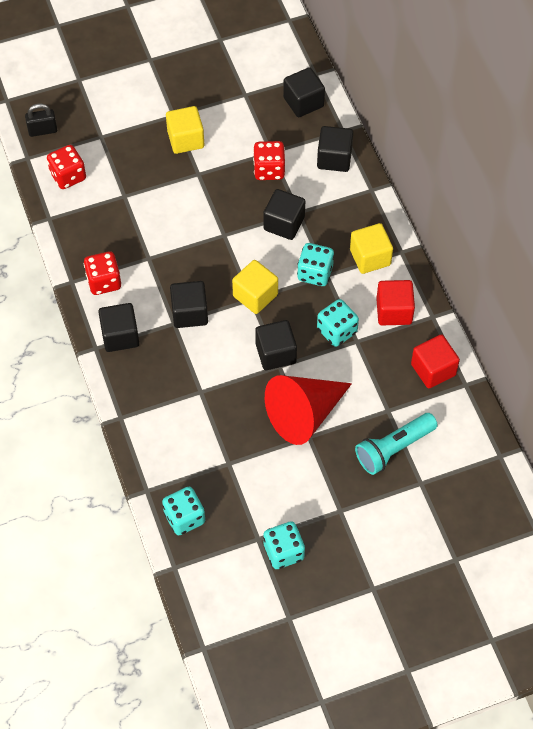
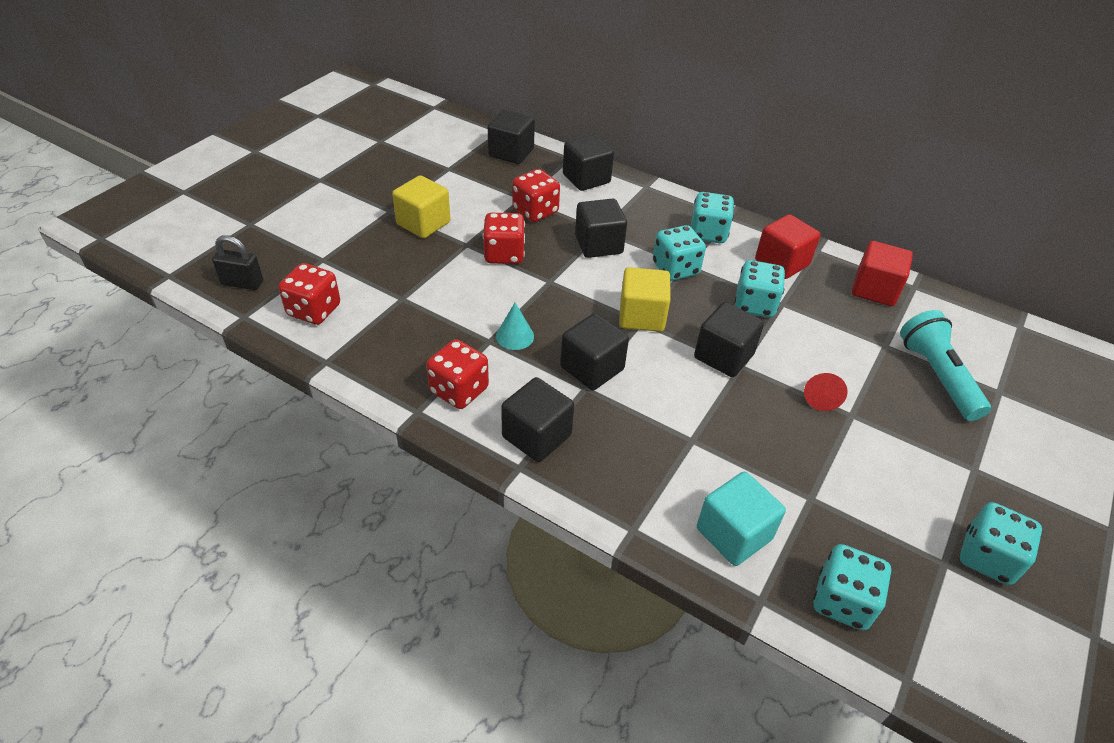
camera: 40 degrees left, 15 degrees down
(42, 130) = (242, 283): black padlock -> black padlock turned 60 degrees clockwise
(166, 264) = (515, 336): none -> turquoise cone
(167, 453) = (733, 534): none -> turquoise cube
(214, 196) = (504, 254): none -> red dice
(304, 414) = (820, 396): red cone -> red cone, size x0.40
(370, 257) = (708, 233): yellow cube -> turquoise dice
(393, 449) = (936, 376): turquoise flashlight -> turquoise flashlight turned 150 degrees clockwise

